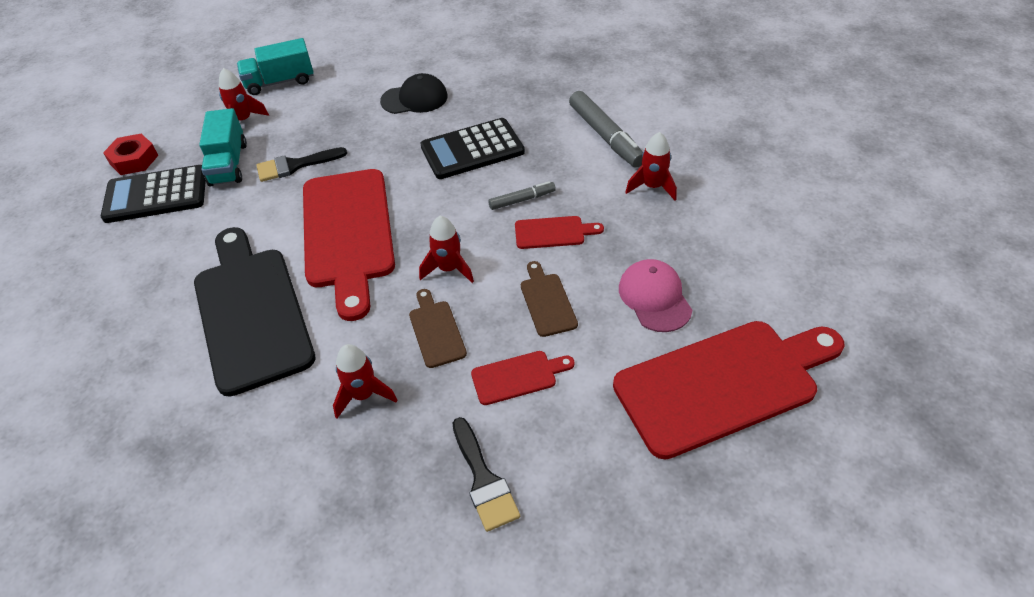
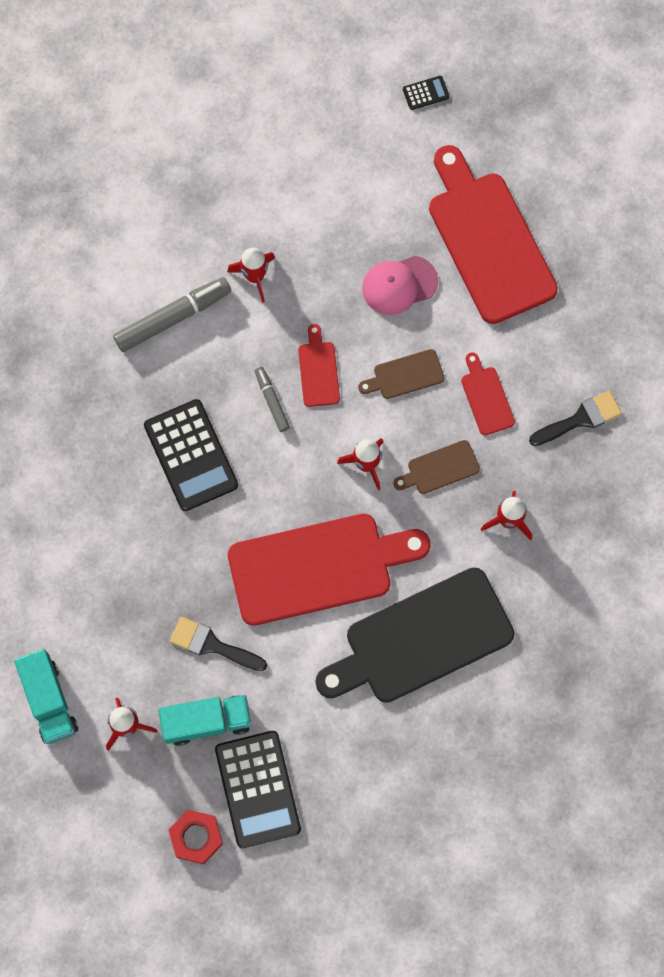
camera: 95 degrees left, 25 degrees up
(295, 165) = (212, 645): black brush -> black brush turned 135 degrees clockwise
(414, 99) = (94, 529): black cap -> none
(909, 325) = (425, 93): none -> black calculator

